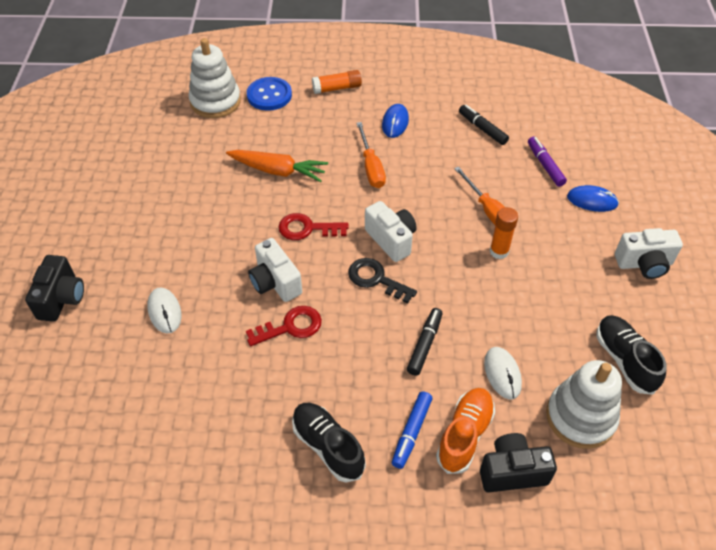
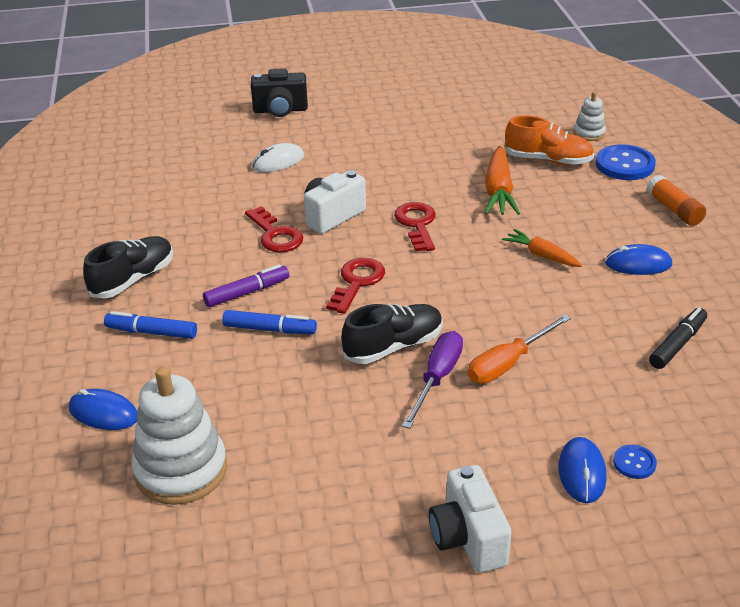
camera: 80 degrees right, 15 degrees down
(215, 101) = (589, 133): white stacking toy -> white stacking toy, size x0.51
(371, 167) = (541, 255): orange screwdriver -> orange carrot
(376, 279) = (357, 282): black key -> red key
(391, 240) = (423, 286): white camera -> none
(424, 344) = (270, 329): black marker -> blue marker
(464, 435) = (150, 372): orange shoe -> orange shoe (548, 160)
(499, 251) = (437, 379): orange glue stick -> purple screwdriver
(502, 374) = (237, 396): white mouse -> none
(512, 472) = (103, 413): black camera -> blue mouse
(545, 165) = (634, 415): purple marker -> purple marker (247, 292)
(585, 176) = (634, 463): none -> blue button
(624, 360) = (277, 514): black shoe -> black shoe (393, 346)

